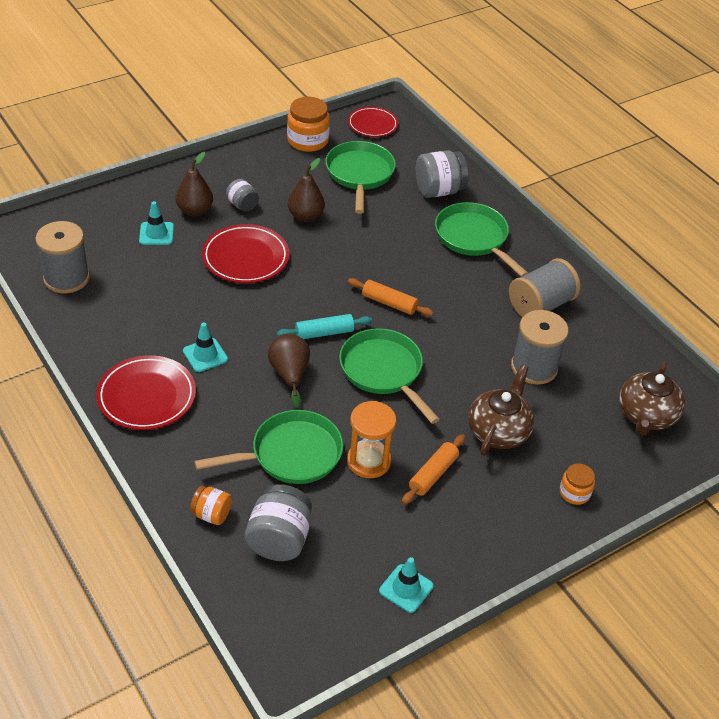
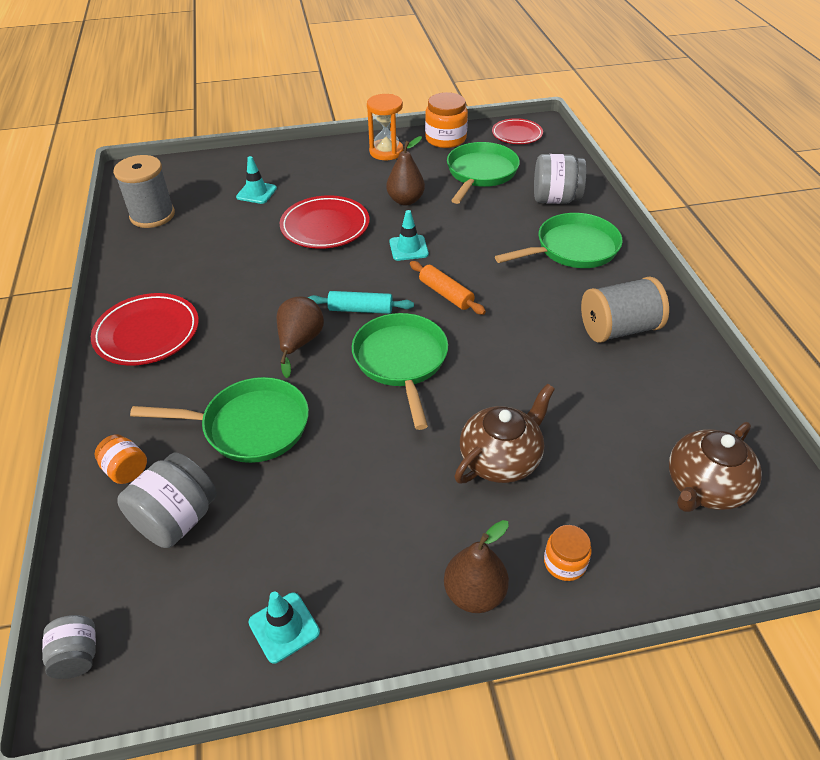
camera: 25 degrees right, 0 degrees up
(195, 211) = (304, 180): brown pear -> brown pear (474, 593)
(205, 355) = (229, 306): turquoise traffic cone -> turquoise traffic cone (408, 248)
(242, 205) = (351, 182): grey jar -> grey jar (77, 656)
(369, 461) = (329, 455): orange hourglass -> orange hourglass (386, 152)
(433, 474) = (395, 490): orange rolling pin -> none
(474, 238) = (572, 249): green pan -> green pan turned 75 degrees clockwise
(534, 367) = (580, 395): grey spool -> none

